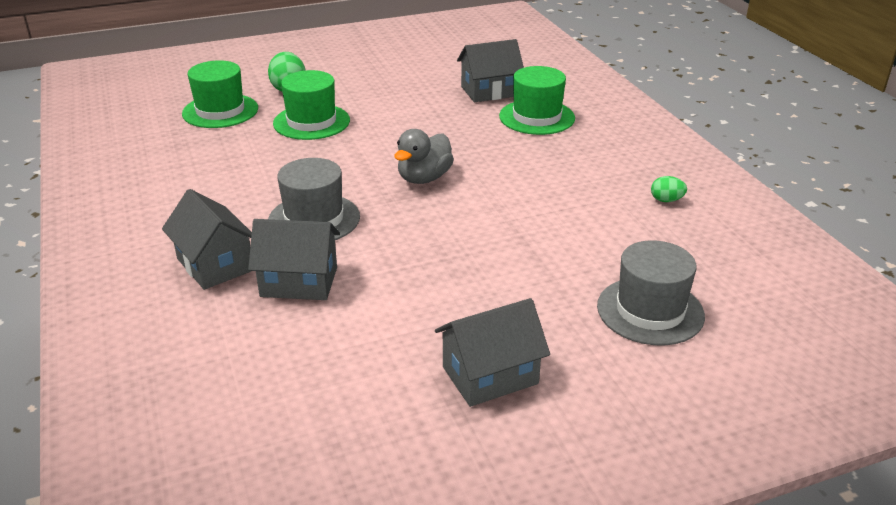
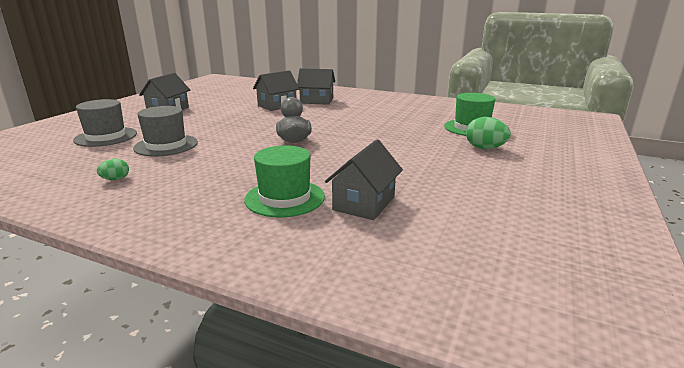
camera: 135 degrees right, 10 degrees down
(311, 122) = (416, 140): green hat -> none
(314, 219) = (311, 116): grey hat -> grey hat (166, 145)

